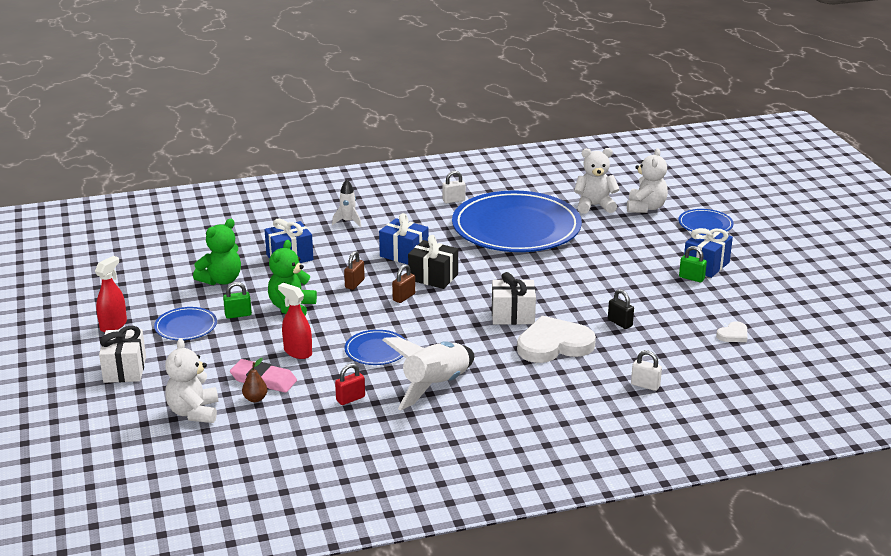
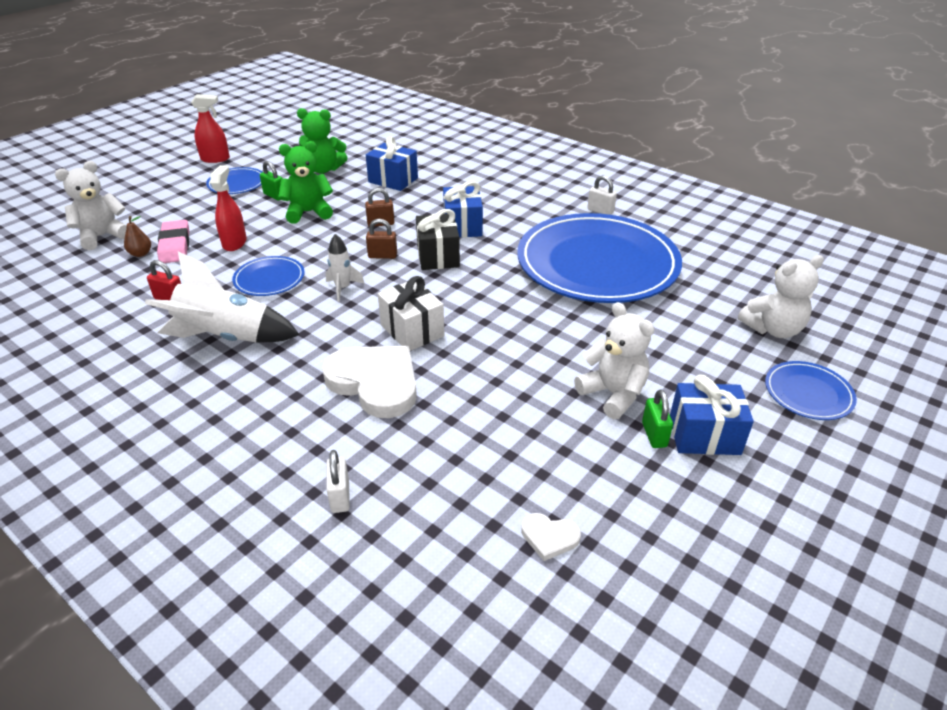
camera: 55 degrees right, 10 degrees up
(125, 369) = (152, 186): white gift -> none
(348, 222) = (487, 180): white rocket -> white rocket (343, 288)
(594, 206) = (719, 292): white teddy bear -> white teddy bear (613, 394)
(620, 323) = (473, 415): black padlock -> none

